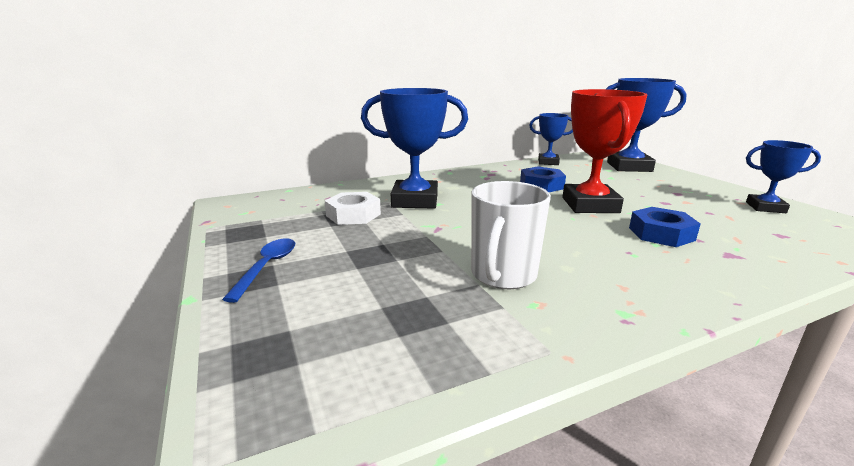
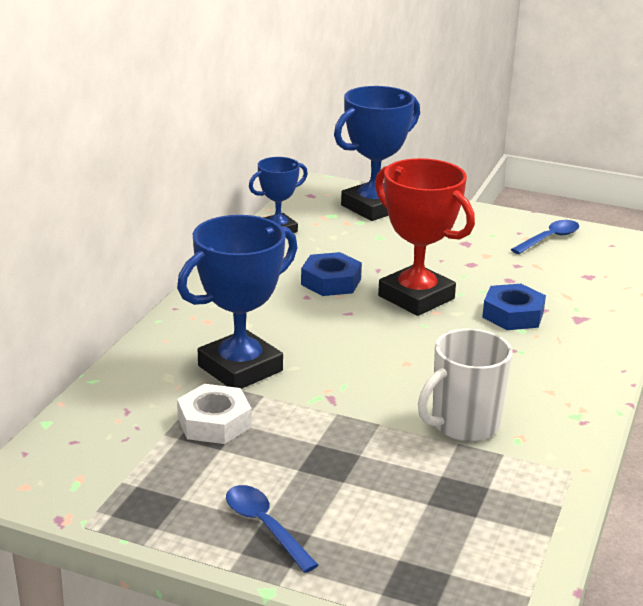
camera: 45 degrees left, 5 degrees up
(503, 275) = (463, 425): white mug -> white mug turned 75 degrees clockwise
(765, 207) = (549, 239): blue trophy -> blue spoon

